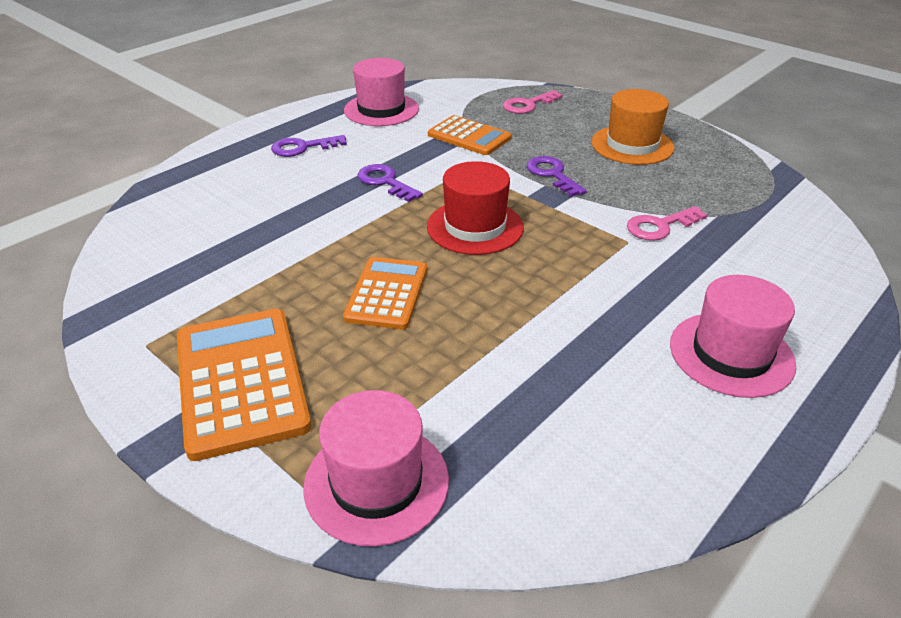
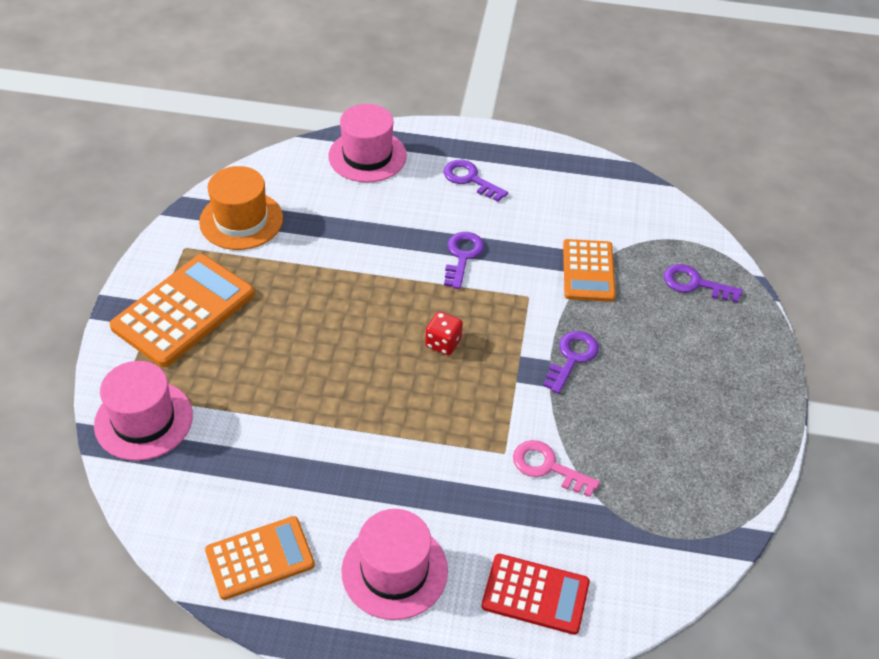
camera: 55 degrees right, 10 degrees up
(381, 109) = (580, 189): pink hat -> pink hat (367, 156)
(387, 293) = (318, 334): orange calculator -> orange calculator (260, 558)
(475, 227) = (443, 343): red hat -> red dice
(528, 105) = (694, 284): pink key -> purple key
(632, 145) = (686, 395): orange hat -> orange hat (241, 220)
(796, 282) = (535, 594): none -> red calculator

